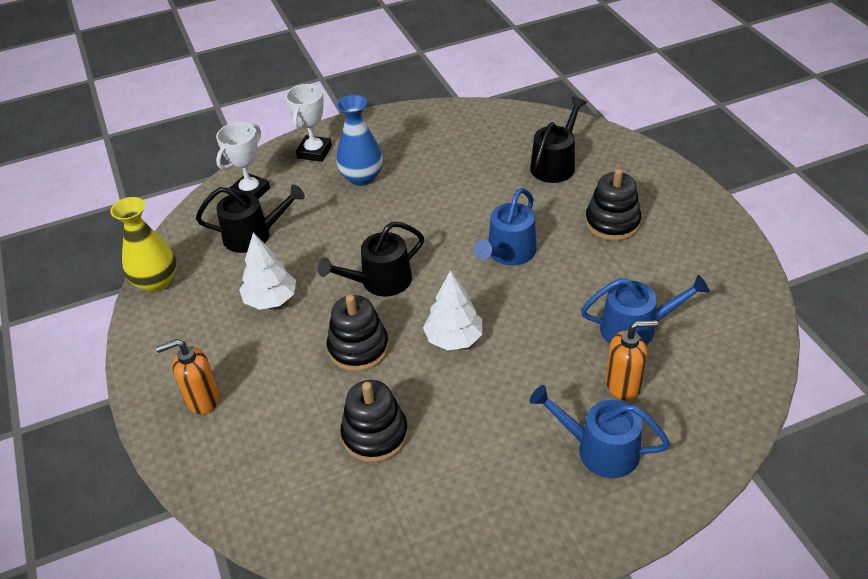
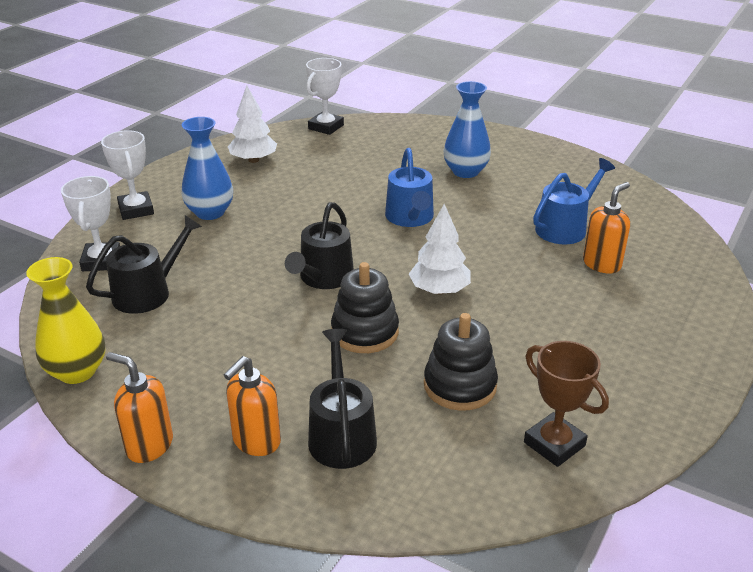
camera: 40 degrees left, 10 degrees down
(143, 364) = (149, 446): none -> orange soap dispenser
(271, 300) = (231, 333): white tree -> white tree (253, 160)
(386, 527) = (554, 444): none -> brown trophy
(540, 120) = (326, 127): none -> white trophy
(555, 165) = (375, 151): black watering can -> black watering can (341, 435)
(600, 449) = (639, 310): blue watering can -> none
(612, 223) = (465, 171): black stacking toy -> blue vase

